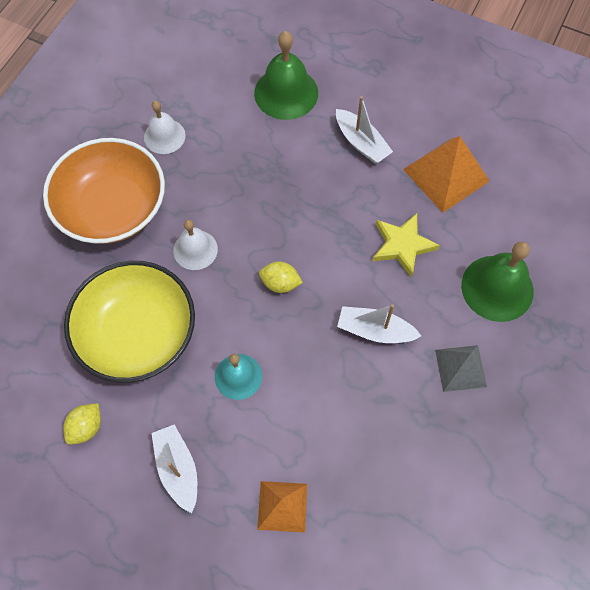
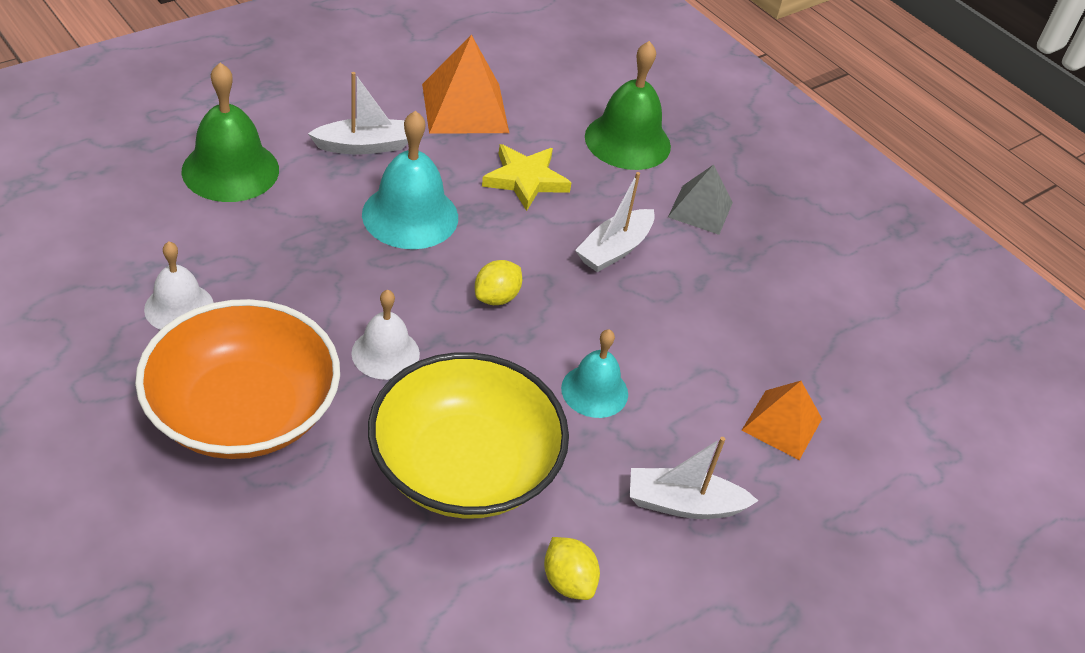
camera: 70 degrees left, 20 degrees down
(317, 200) = (410, 215): none -> turquoise bell

